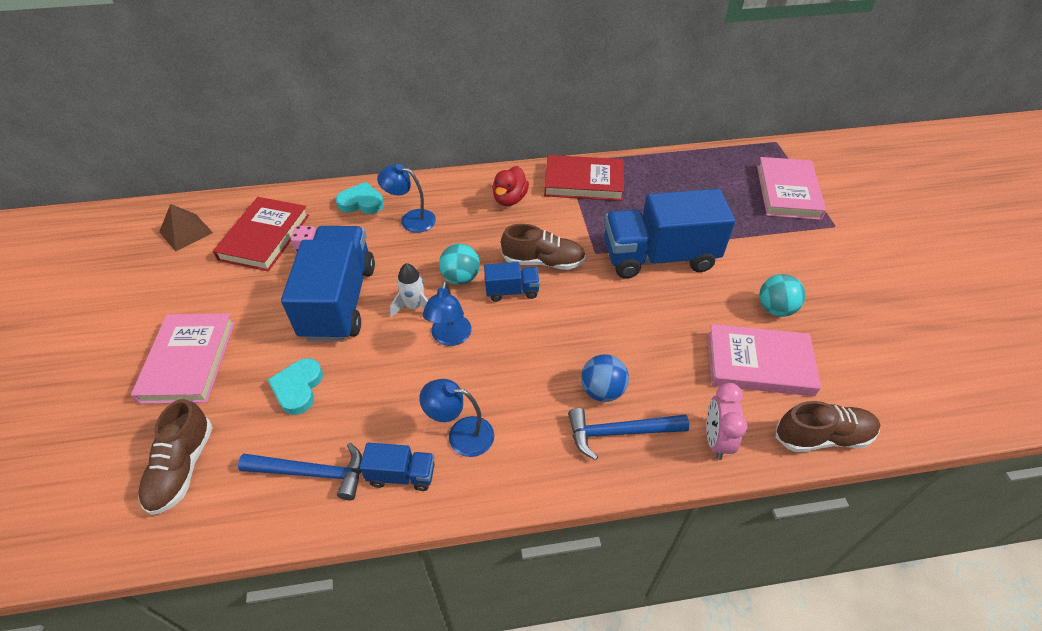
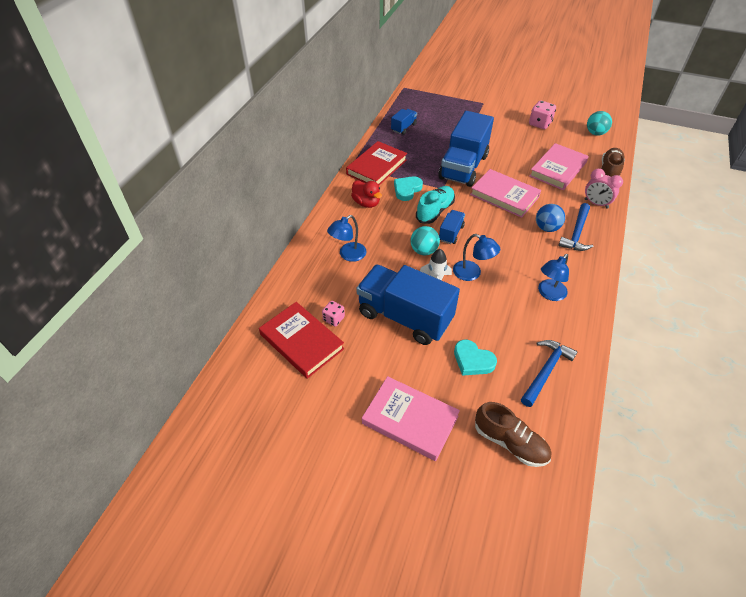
camera: 60 degrees left, 0 degrees up
(186, 232) = (252, 393): brown pyramid -> none
(361, 202) = (307, 274): turquoise heart -> turquoise heart (407, 190)
(402, 475) = (565, 329): blue truck -> blue truck (403, 127)
(543, 261) = (435, 211): brown shoe -> turquoise shoe
(775, 309) = (526, 148): turquoise ball -> turquoise ball (595, 133)
(787, 192) = (447, 104): pink book -> pink book (504, 196)
(858, 306) = (540, 124): none -> pink dice

